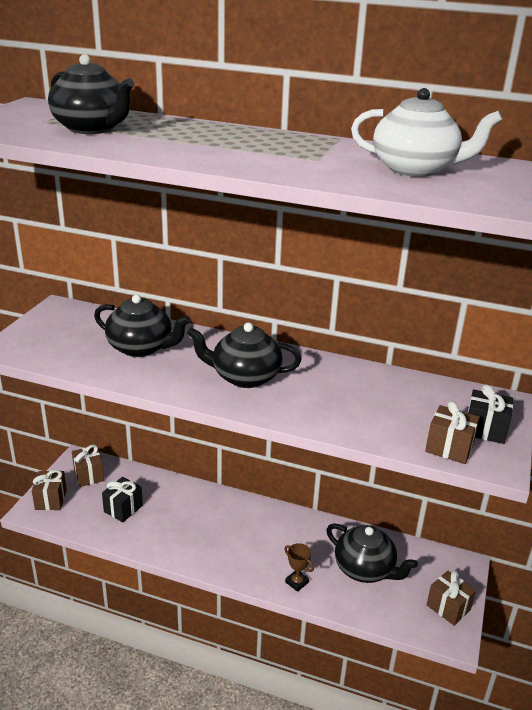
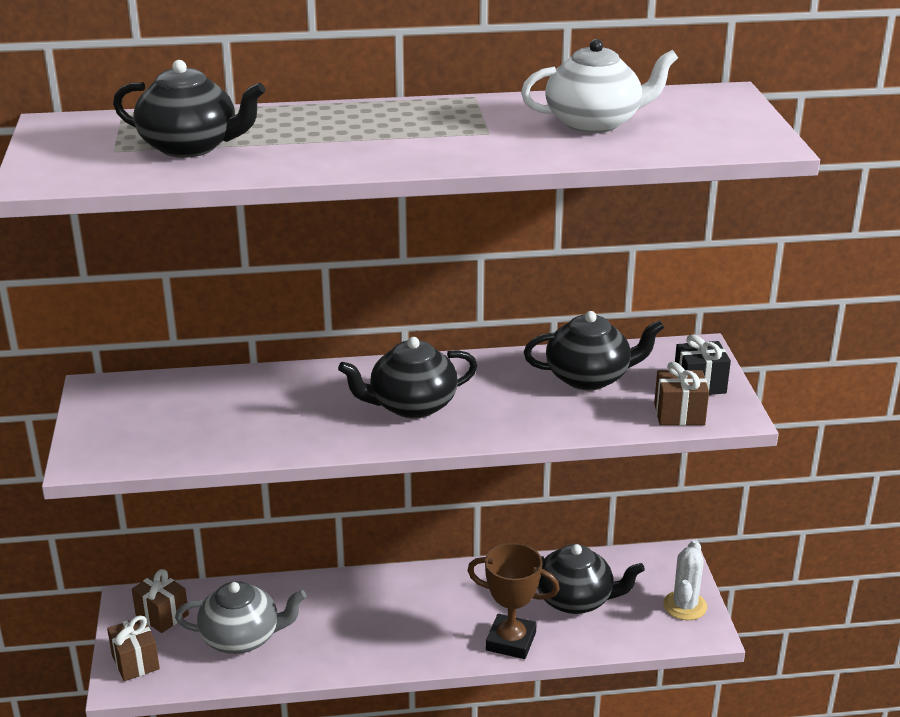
camera: 25 degrees left, 0 degrees up
(123, 509) = (242, 638): black gift -> grey teapot
(141, 348) = (258, 408): black teapot -> black teapot (589, 377)
(297, 582) = (511, 641): brown trophy -> brown trophy, size x1.91
(448, 607) = (685, 606): brown gift -> white cactus

